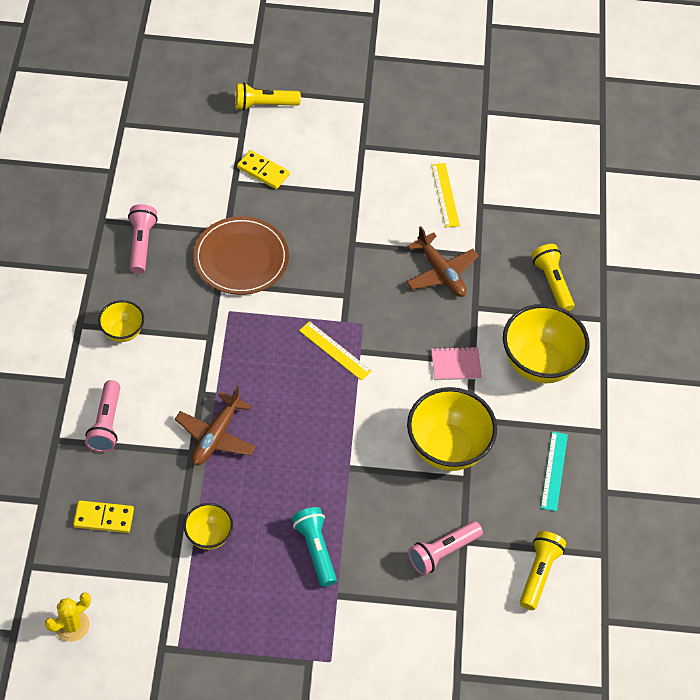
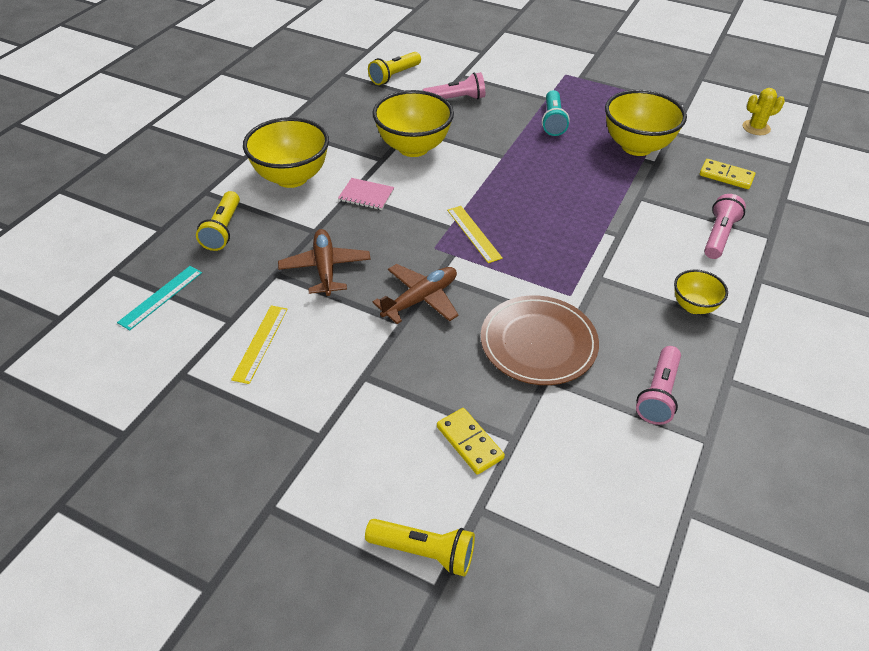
camera: 155 degrees left, 10 degrees down
(209, 536) = (636, 147): yellow bowl -> yellow bowl, size x1.88
(216, 436) = (614, 202): brown plane -> brown plane (421, 299)
(554, 471) = (338, 117): turquoise ruler -> turquoise ruler (161, 297)

